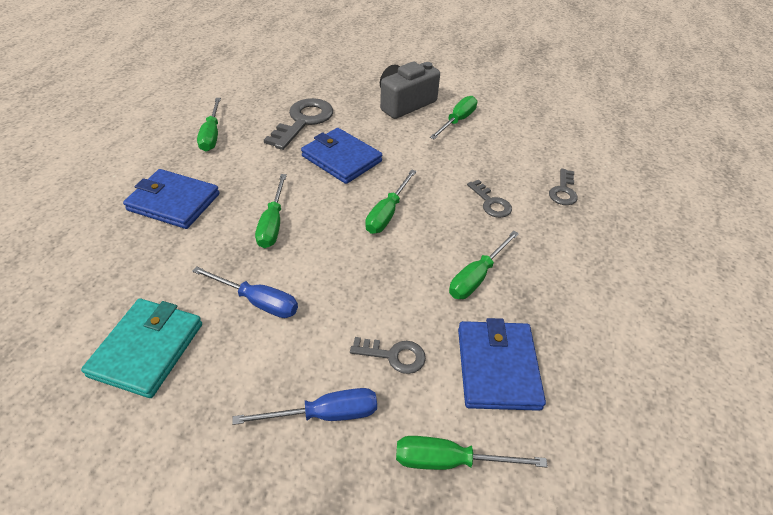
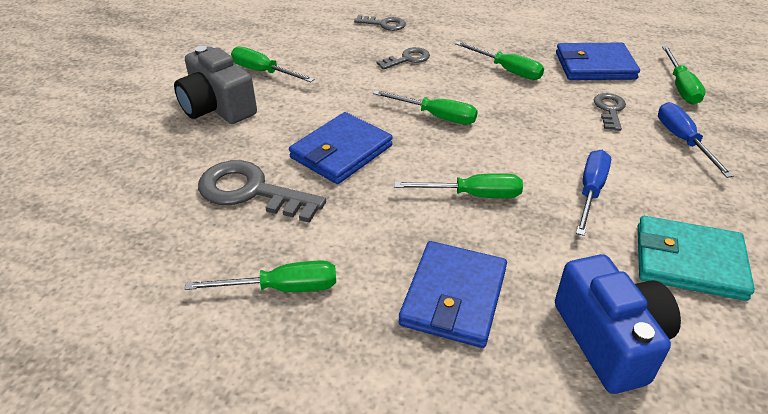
camera: 90 degrees left, 5 degrees down
(100, 273) = (609, 340): none -> blue camera

